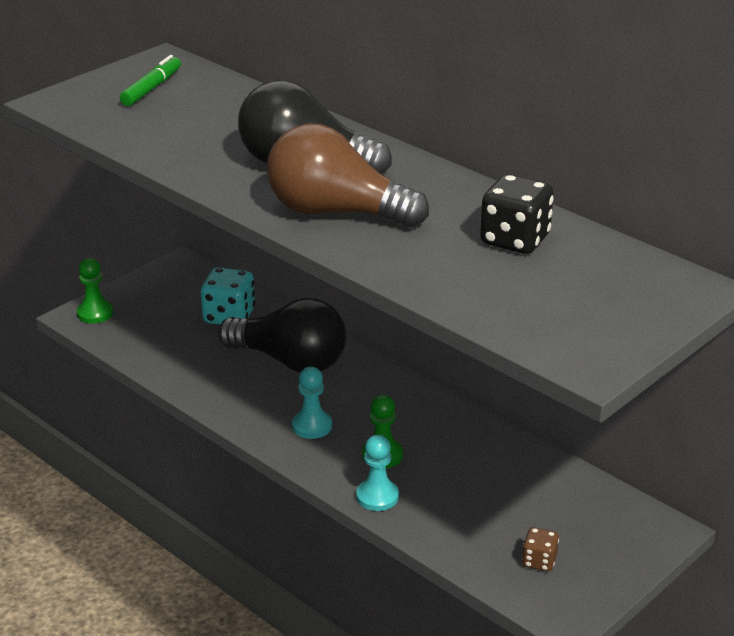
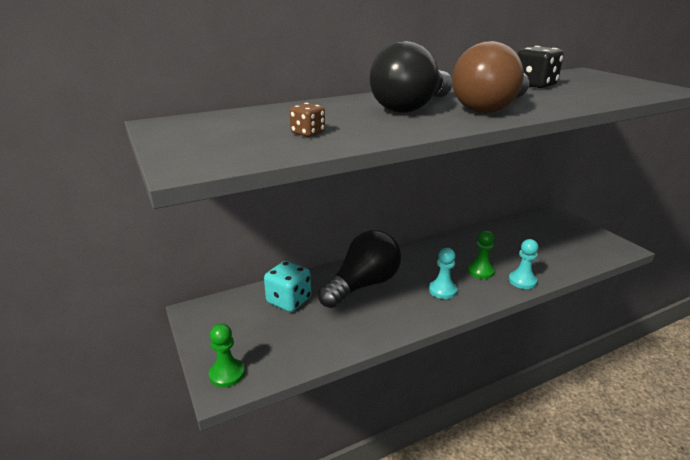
camera: 70 degrees left, 5 degrees down
(152, 88) = (218, 131): green marker -> none
(539, 561) = (580, 245): brown dice -> brown dice (308, 133)

